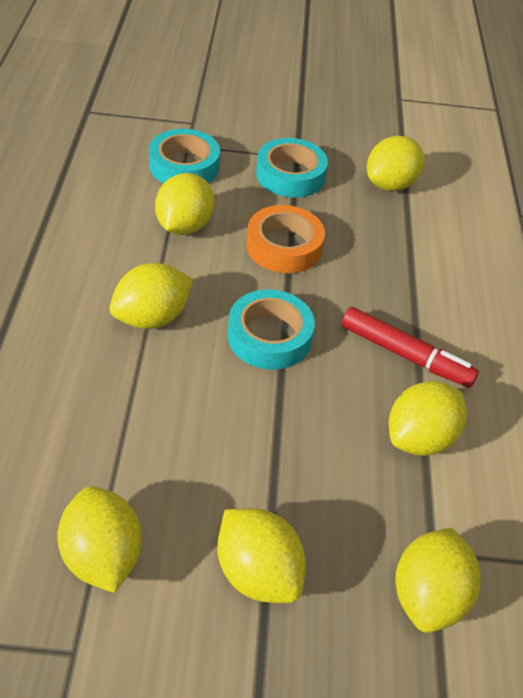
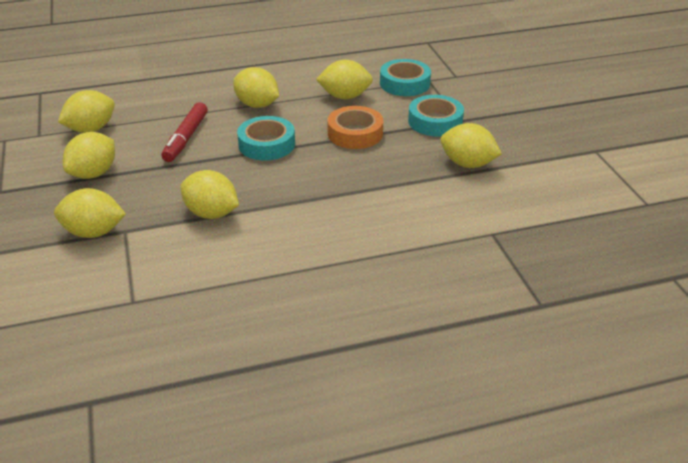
camera: 75 degrees right, 10 degrees down
(405, 355) = (283, 197): red marker -> red marker (186, 138)

